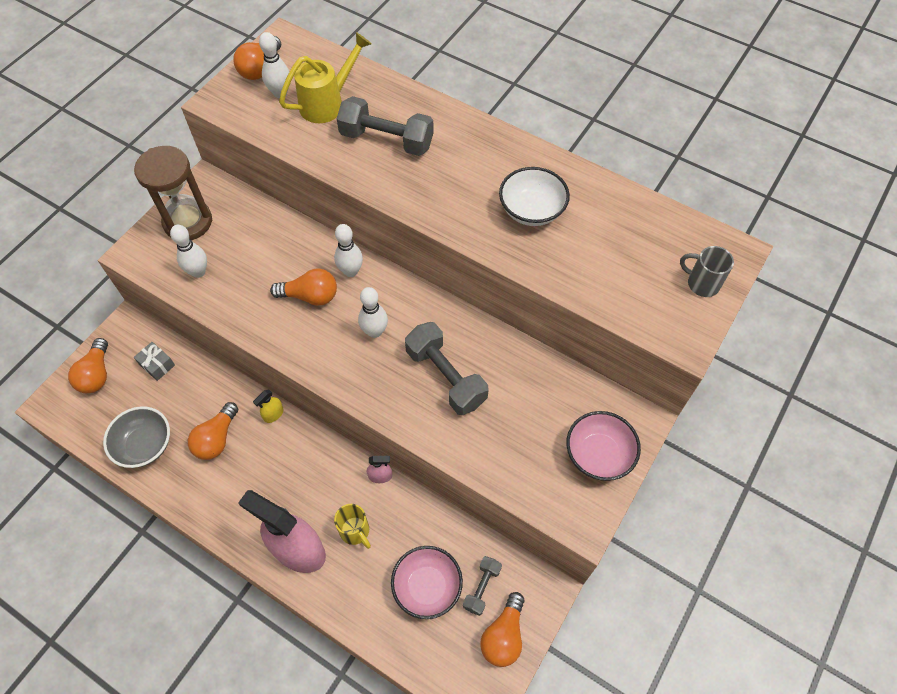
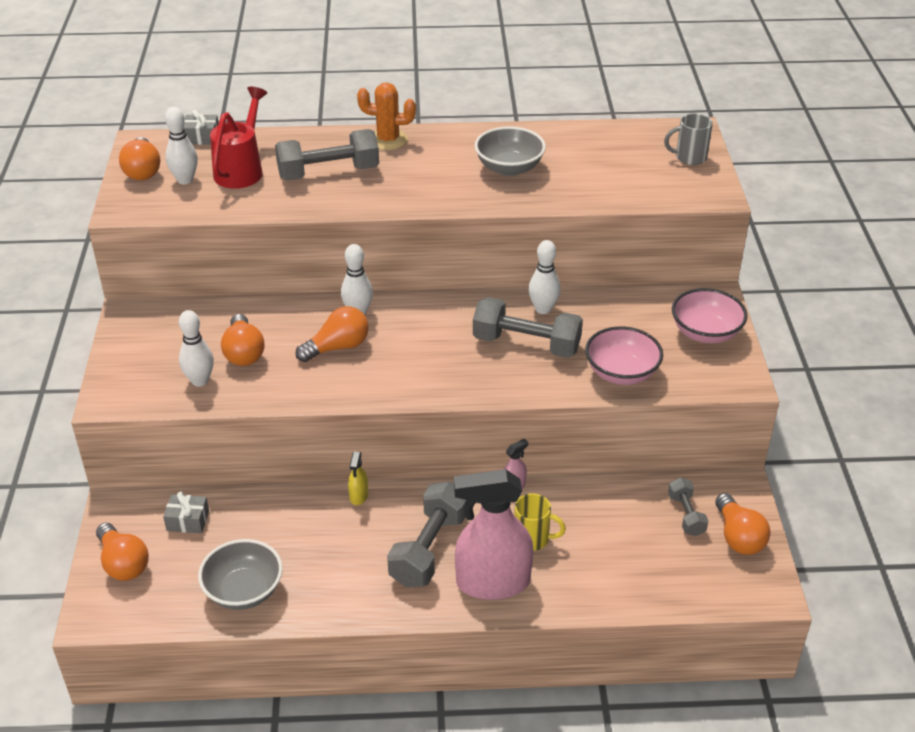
camera: 35 degrees left, 20 degrees down
(188, 222) = (145, 350): brown hourglass -> none
(216, 439) = (318, 545): orange light bulb -> orange light bulb (243, 352)
(281, 491) = (429, 549): none -> grey dumbbell
(327, 103) = (241, 169): yellow watering can -> red watering can
(328, 54) = (202, 137): none -> grey gift
(375, 331) = (428, 344): white bowling pin -> white bowling pin (543, 309)
(427, 587) = (639, 541): pink bowl -> pink bowl (621, 373)
(462, 127) = (388, 140): none -> orange cactus
(531, 210) = (509, 168): white bowl -> grey bowl

